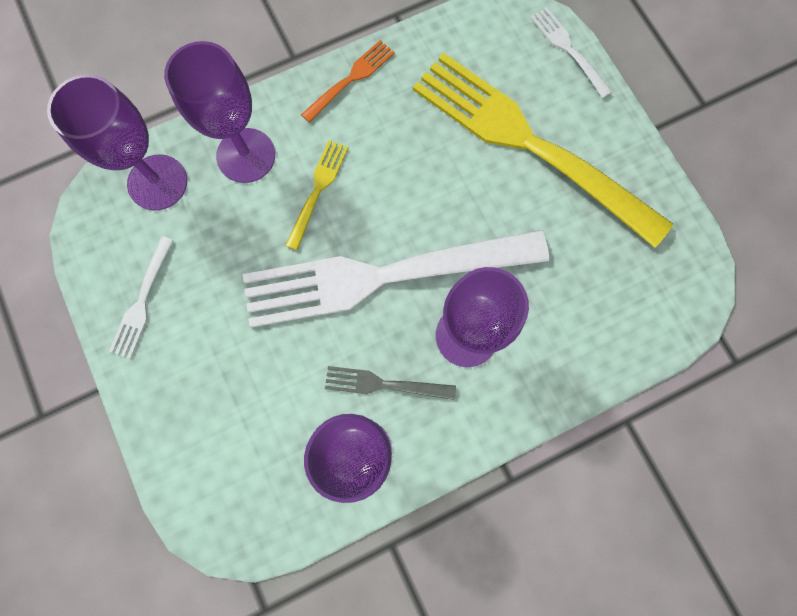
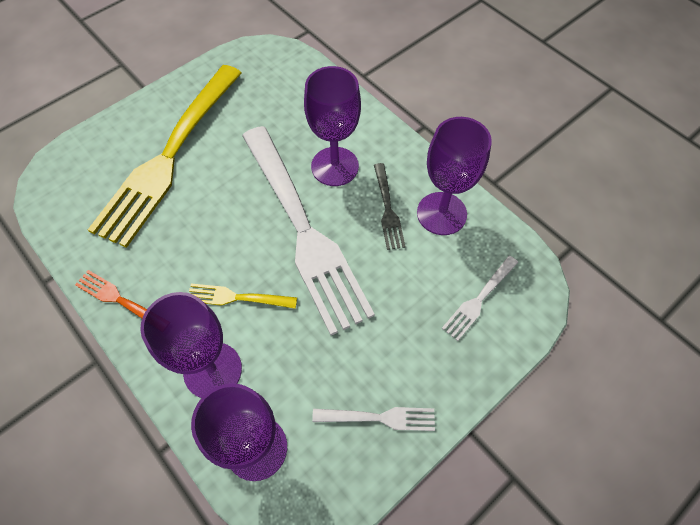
camera: 105 degrees left, 15 degrees down
(568, 50) = (79, 146): white fork -> white fork (479, 299)

